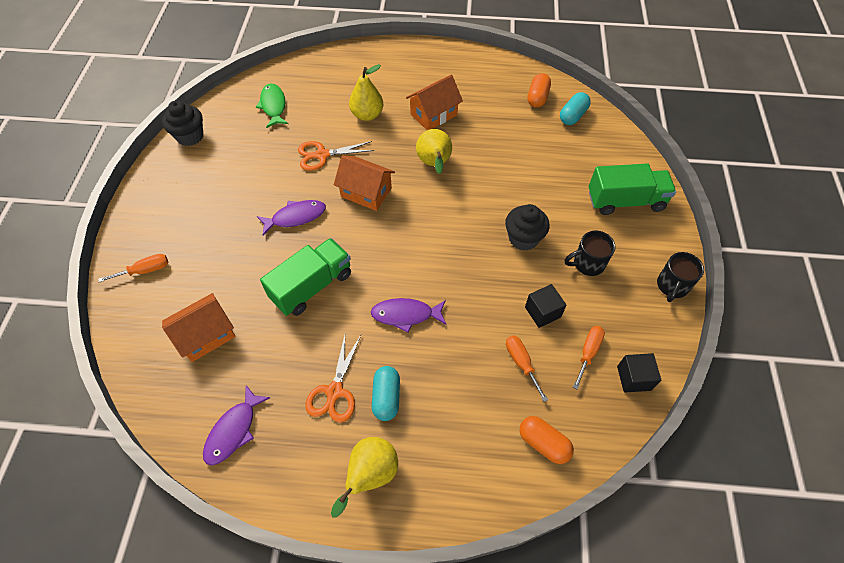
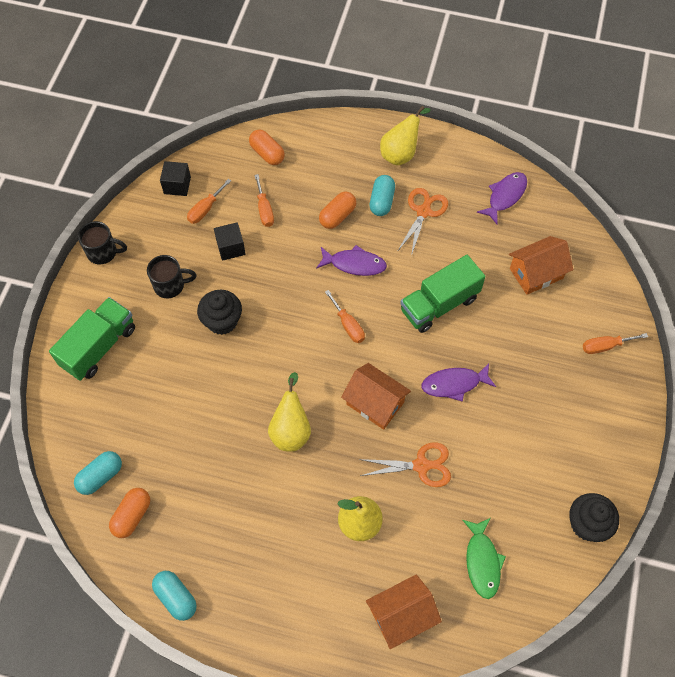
camera: 170 degrees left, 5 degrees up
(401, 253) = (348, 325): none -> orange screwdriver
(433, 114) = (274, 509): orange house -> orange house (401, 615)
(435, 369) = (337, 216): none -> orange capsule
(487, 63) = (176, 597): none -> turquoise capsule
(625, 201) = (99, 347): green truck -> green truck turned 120 degrees clockwise
(672, 286) = (103, 252): black mug -> black mug turned 60 degrees clockwise

